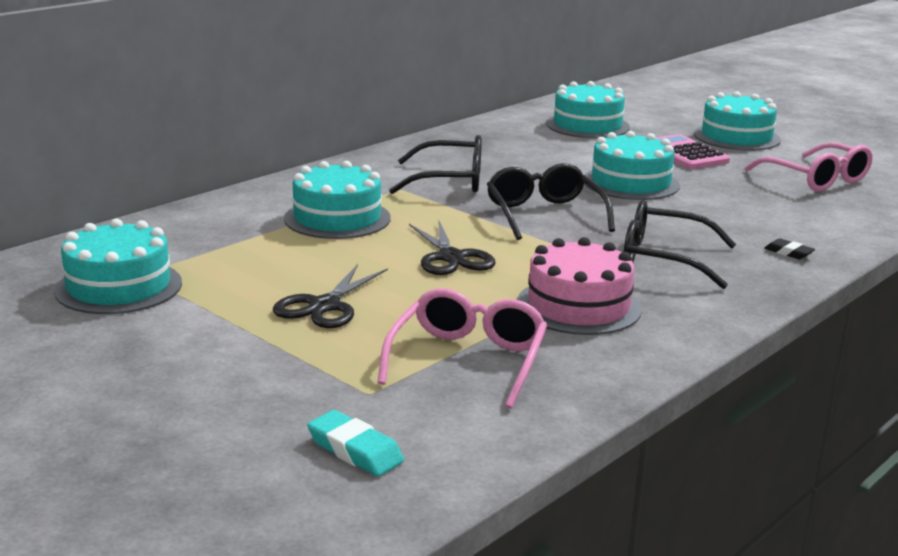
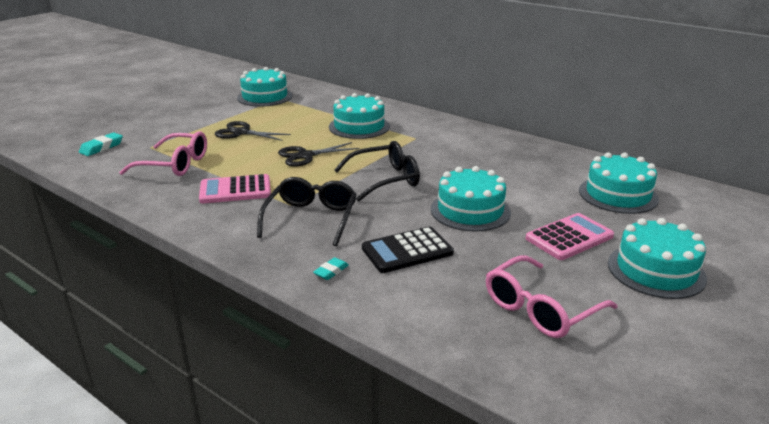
camera: 85 degrees right, 5 degrees up
(449, 181) = (438, 150): black glasses -> none
(578, 306) = (235, 190): pink cake -> pink calculator
(731, 217) = (407, 251): none -> black calculator
(788, 253) = (331, 271): black eraser -> turquoise eraser

